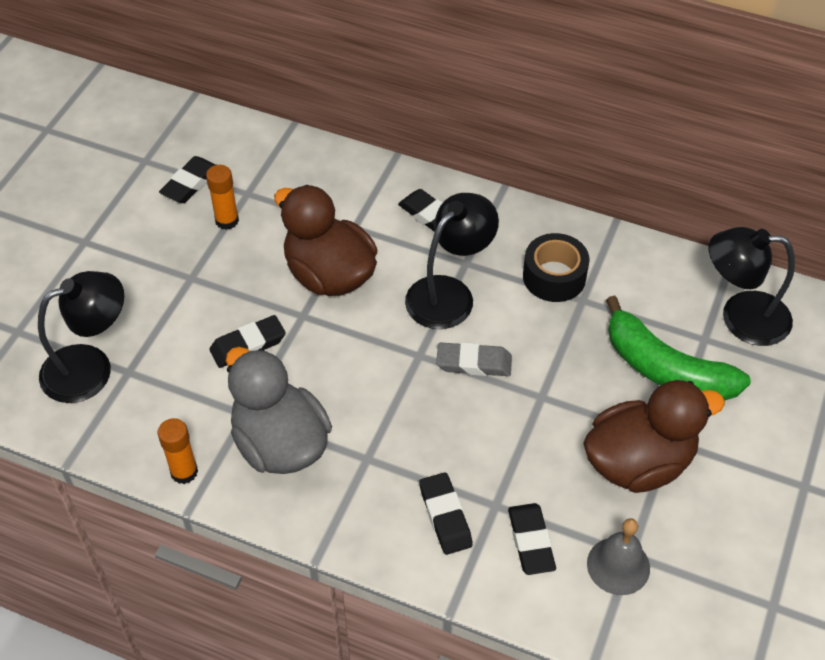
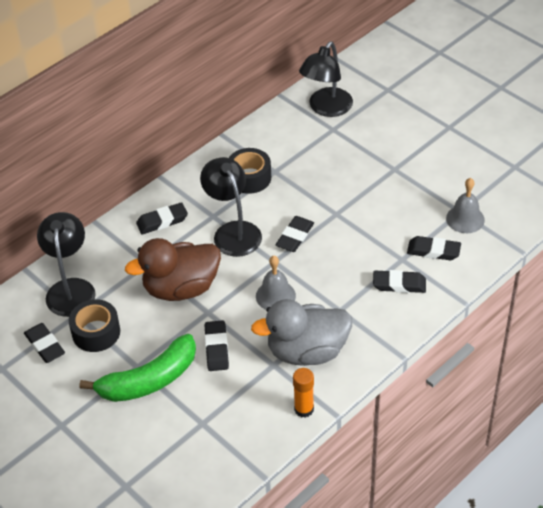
camera: 65 degrees left, 5 degrees down
(91, 367) = (186, 445): black lamp -> black lamp (71, 288)
(227, 220) = (96, 332): orange glue stick -> black tape
(360, 377) = (275, 296): none -> grey bell
(474, 363) = (295, 237): grey eraser -> black eraser
(639, 462) = (403, 187): brown duck -> none
(665, 369) = (345, 153): green banana -> green banana (149, 380)

